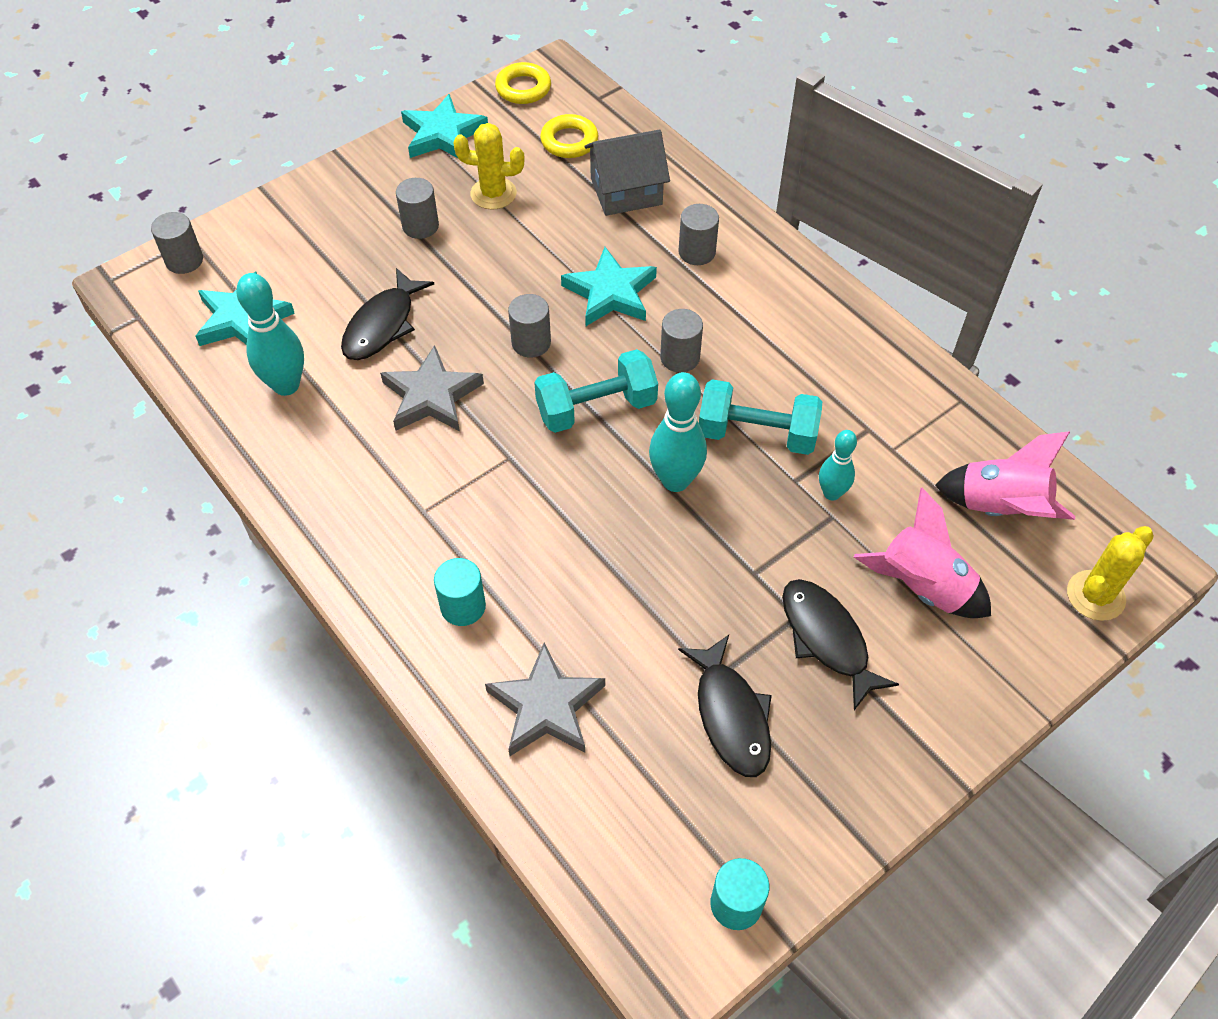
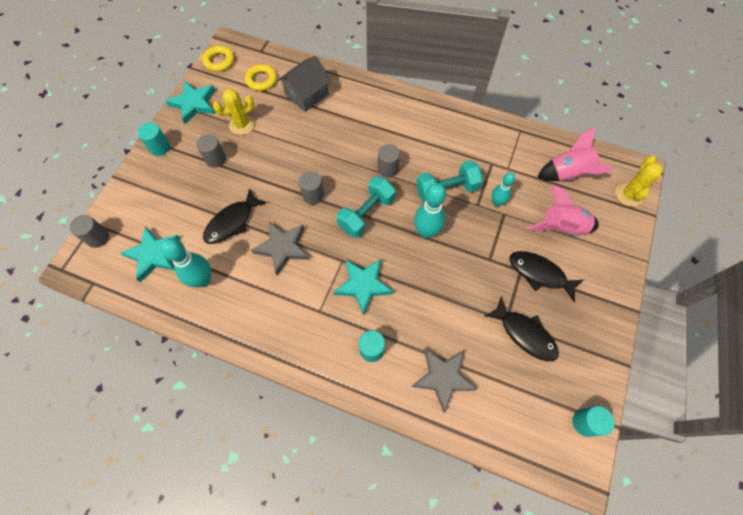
camera: 30 degrees left, 10 degrees up
(351, 175) = (160, 147): none -> turquoise cylinder
(382, 325) = (232, 222): black fish -> black fish turned 45 degrees clockwise
(610, 293) = (334, 151): turquoise star -> turquoise star (363, 285)
(697, 252) = (360, 111): grey cylinder -> none

